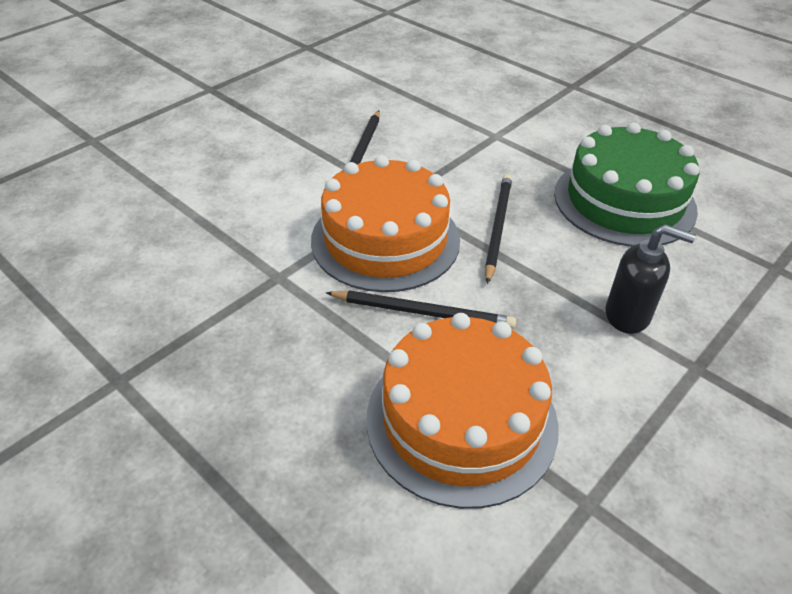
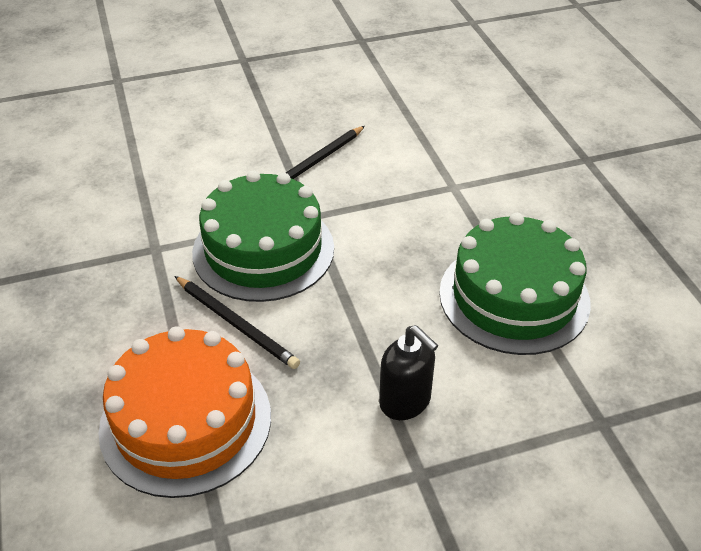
camera: 30 degrees right, 0 degrees up
(385, 239) = (263, 250): orange cake -> green cake
(498, 227) = (368, 276): black pencil -> none

